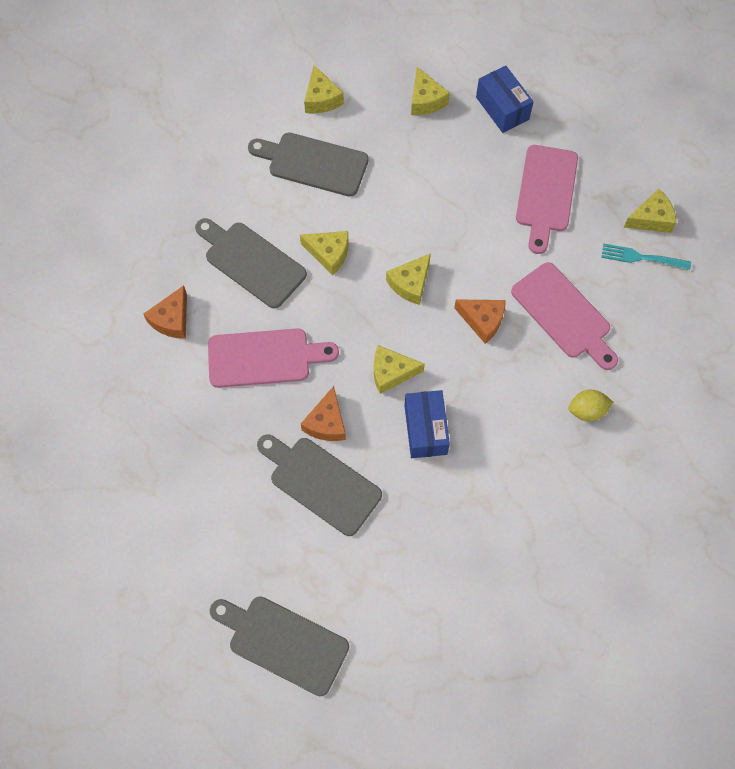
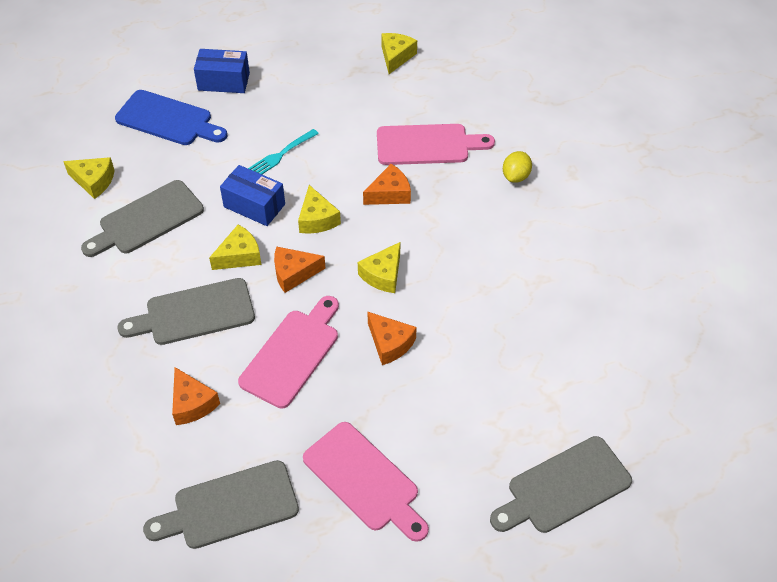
camera: 55 degrees left, 15 degrees down
(321, 483) = (440, 377): grey cutting board -> grey cutting board (229, 506)
(342, 305) = (294, 273): none -> orange cheese
(425, 100) = (168, 120): yellow cheese -> blue cutting board
(425, 430) = (451, 281): blue box -> blue box (254, 205)
(545, 193) = (319, 98): pink cutting board -> pink cutting board (364, 480)
(641, 257) = (421, 79): turquoise fork -> turquoise fork (281, 154)

